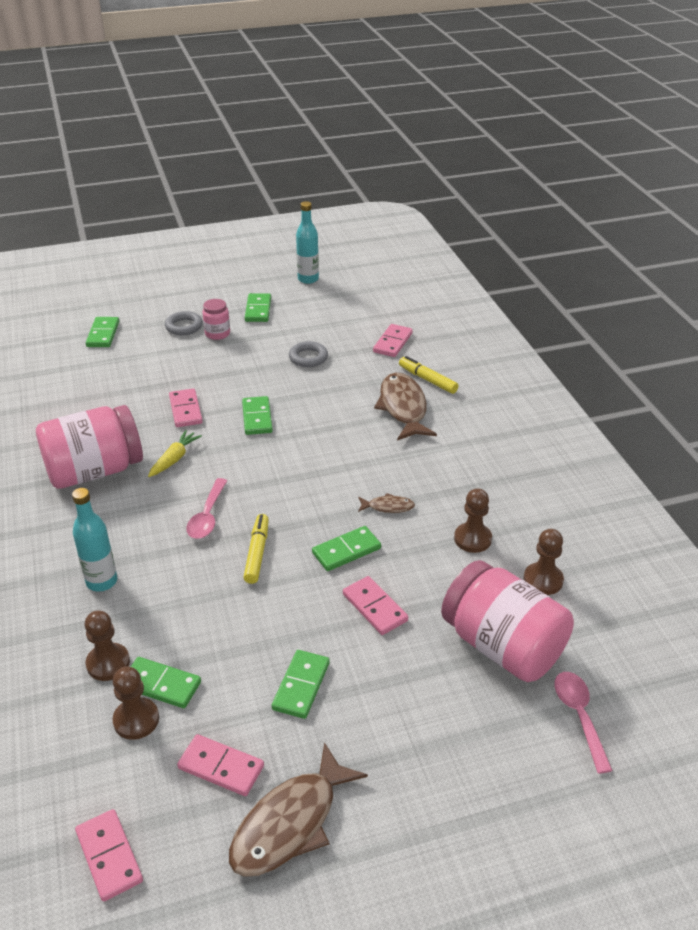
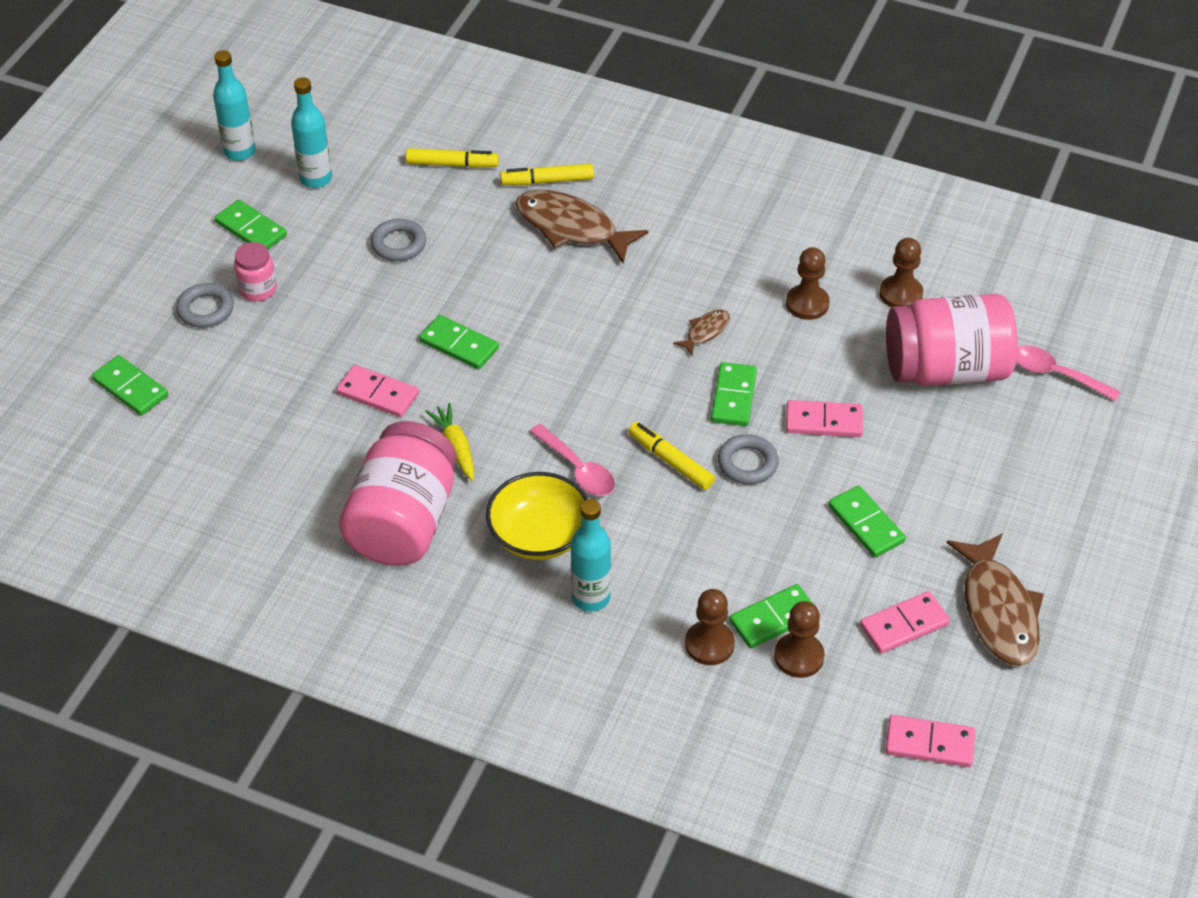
camera: 50 degrees left, 10 degrees up
(135, 530) = (539, 535): none -> yellow bowl
(294, 590) = (747, 463): none -> grey ring
(320, 309) = (316, 179): none -> turquoise bottle
(393, 343) = (452, 164): pink domino -> yellow marker

